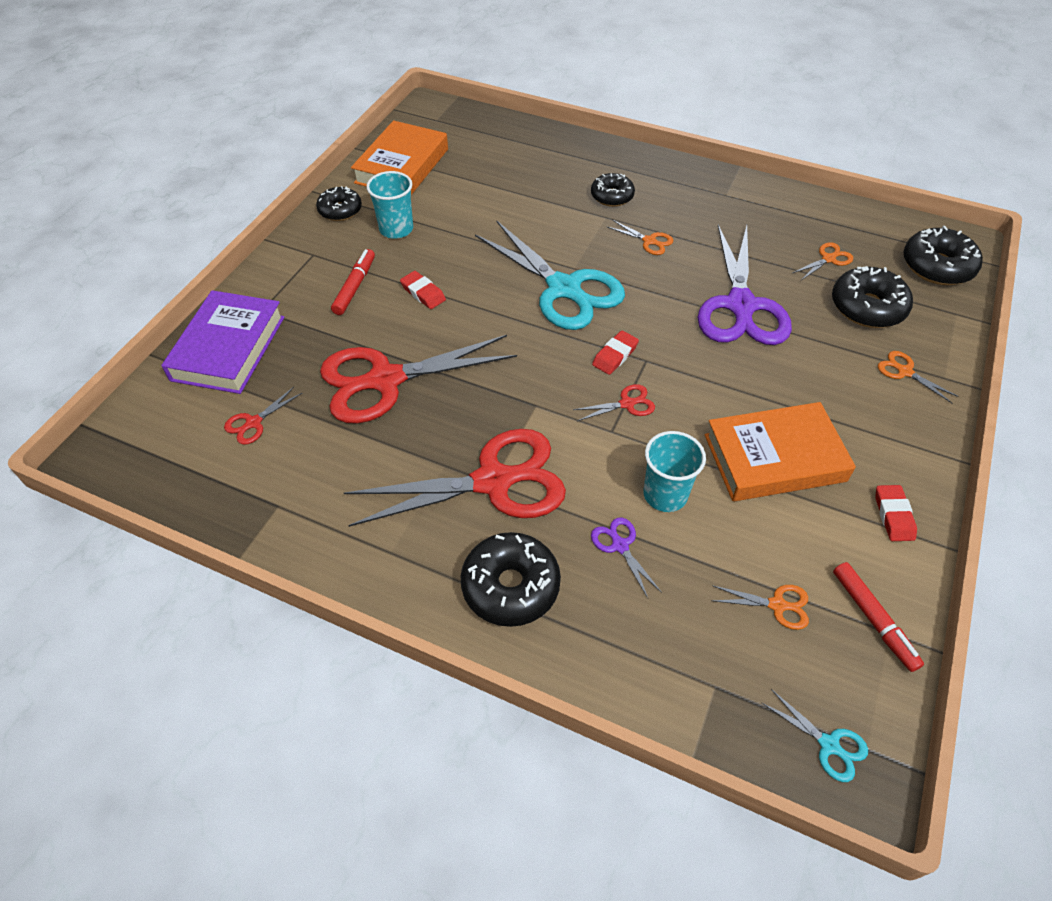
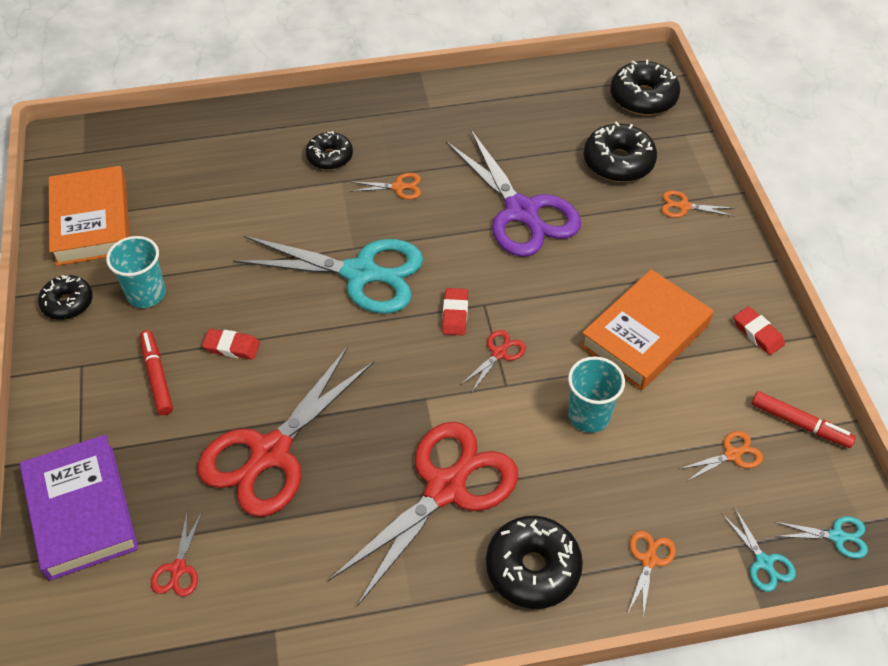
camera: 35 degrees left, 0 degrees up
(619, 545) = (588, 480): purple scissors -> none
(730, 719) = (764, 563): none -> turquoise scissors
(828, 259) = (558, 131): orange scissors -> orange scissors (649, 559)

